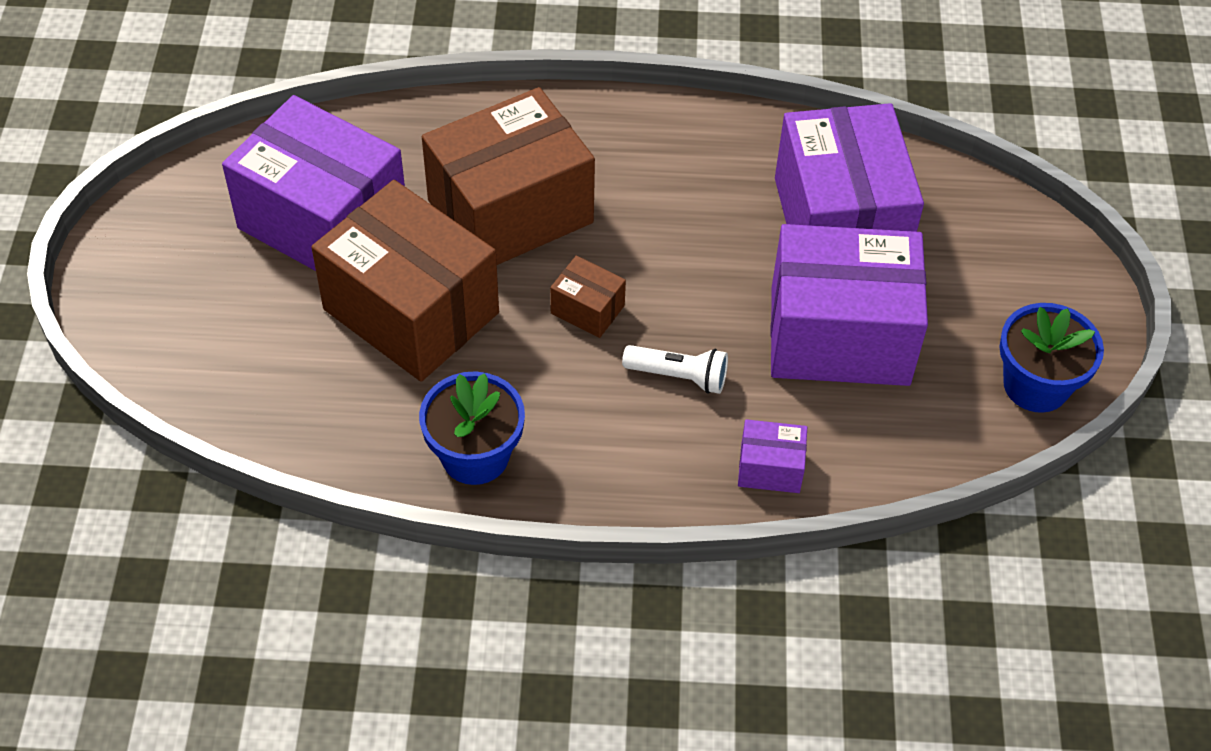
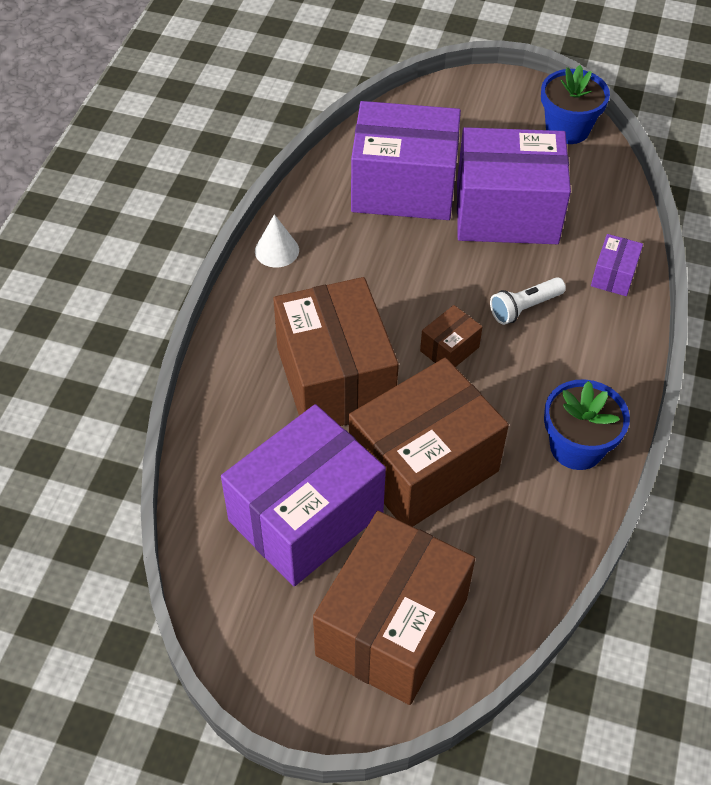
camera: 75 degrees left, 0 degrees up
(204, 316) = (392, 626): none -> brown box
(679, 376) = (524, 308): white flashlight -> white flashlight turned 150 degrees counterclockwise
(685, 122) = (277, 250): none -> white cone
(839, 336) = (506, 212): purple box -> purple box turned 75 degrees clockwise

